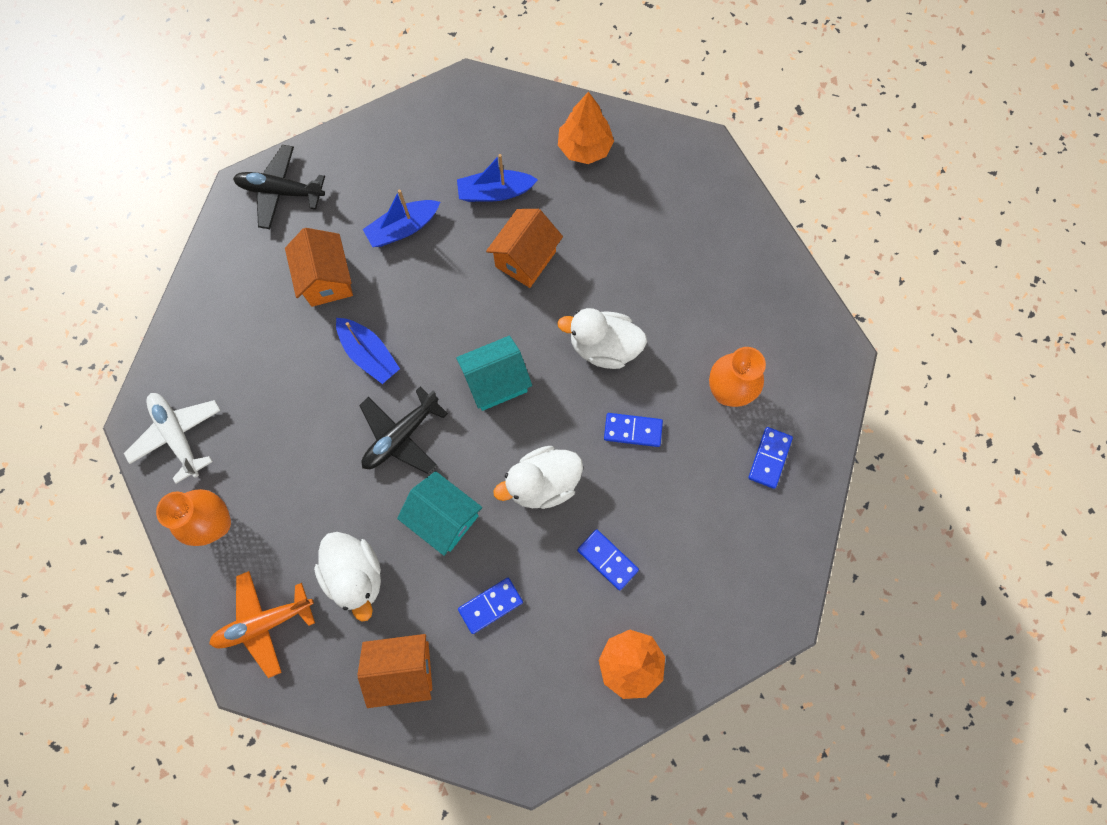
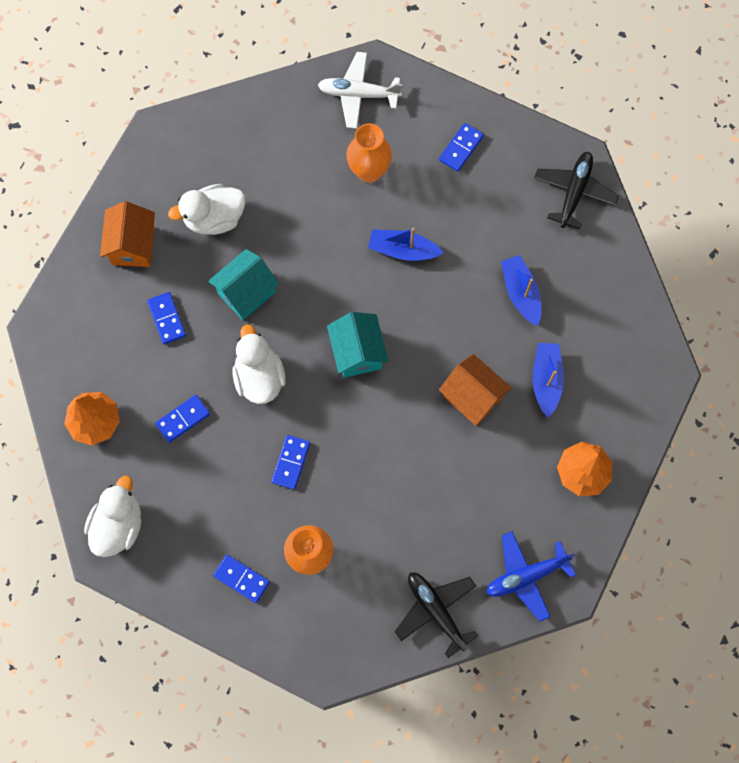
camera: 100 degrees right, 0 degrees up
(178, 435) = (358, 94): white plane -> white plane turned 150 degrees counterclockwise
(216, 523) = (279, 118): orange vase -> orange vase (369, 171)
(239, 312) = (461, 148): none -> blue domino
(264, 623) = (192, 147): orange plane -> none
(327, 280) = (479, 222): orange house -> none
(369, 354) = (403, 250): blue boat -> blue boat turned 45 degrees clockwise
(401, 436) = (324, 267): black plane -> black plane (436, 611)
(603, 347) = (373, 452): white duck -> white duck (118, 525)
(699, 184) = (526, 576): none -> blue plane

